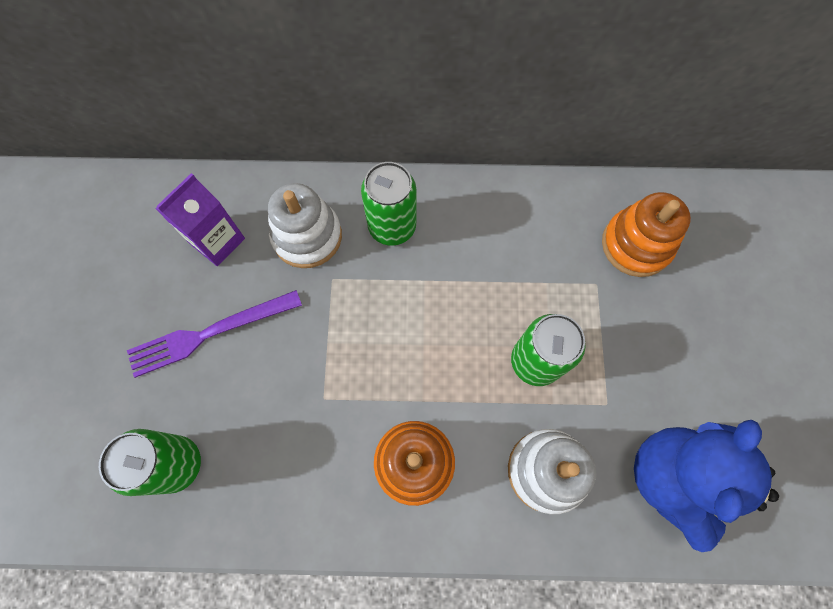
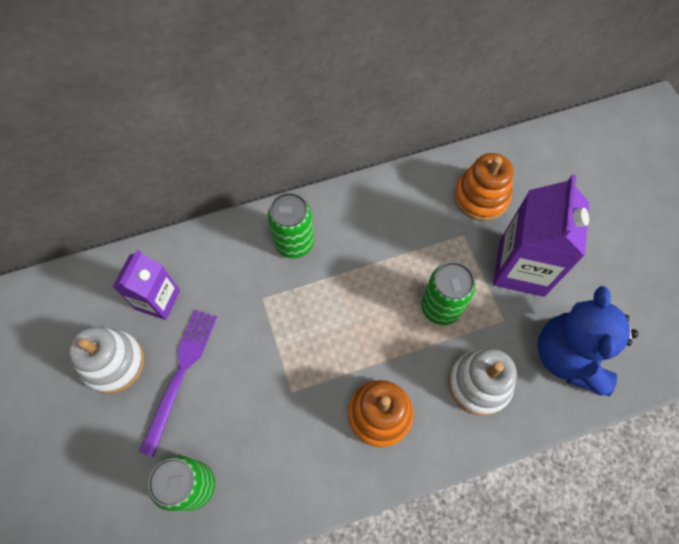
camera: 20 degrees left, 5 degrees down
(210, 333) = (180, 374): purple fork -> purple fork turned 150 degrees clockwise
(307, 236) = (230, 272): white stacking toy -> white stacking toy (113, 363)
(654, 348) = (521, 268): none -> purple carton

